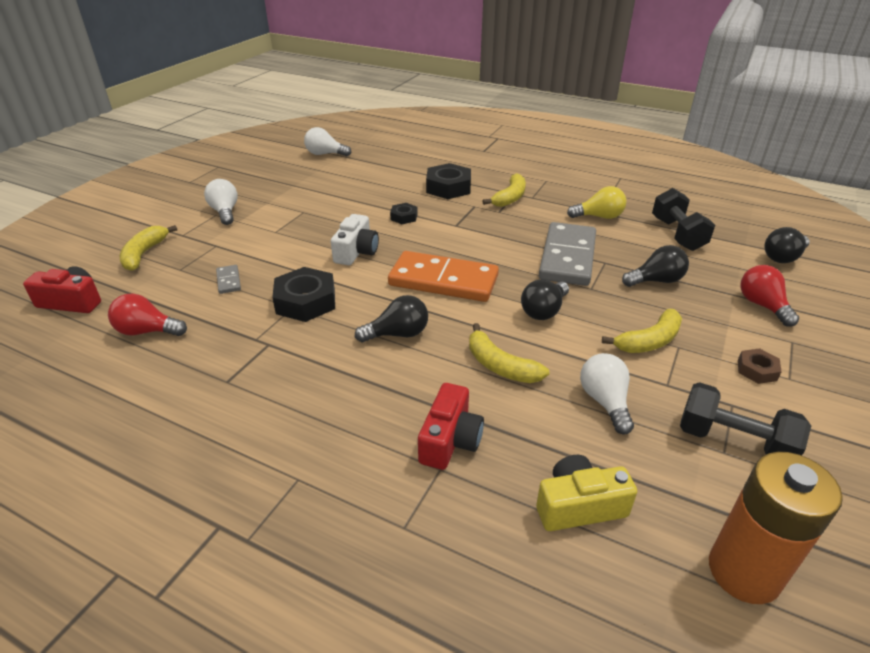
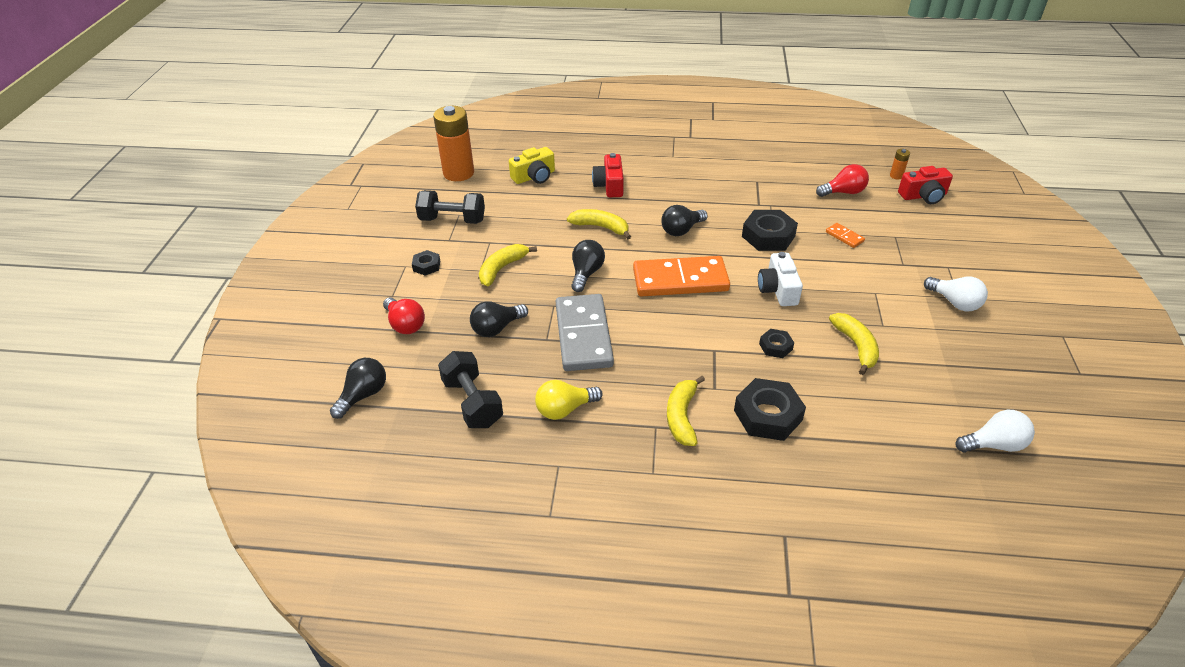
camera: 160 degrees right, 5 degrees up
(49, 336) = (896, 176): none -> orange battery
(144, 254) = (944, 241): yellow banana -> yellow banana (856, 346)
(228, 281) = (844, 237): grey domino -> orange domino
(605, 402) = (528, 223): white light bulb -> none
(756, 370) = (426, 266): brown nut -> black nut

